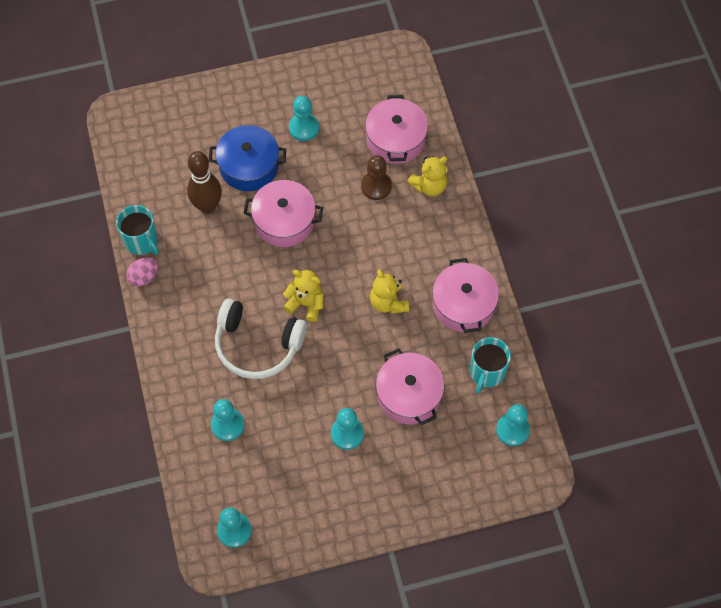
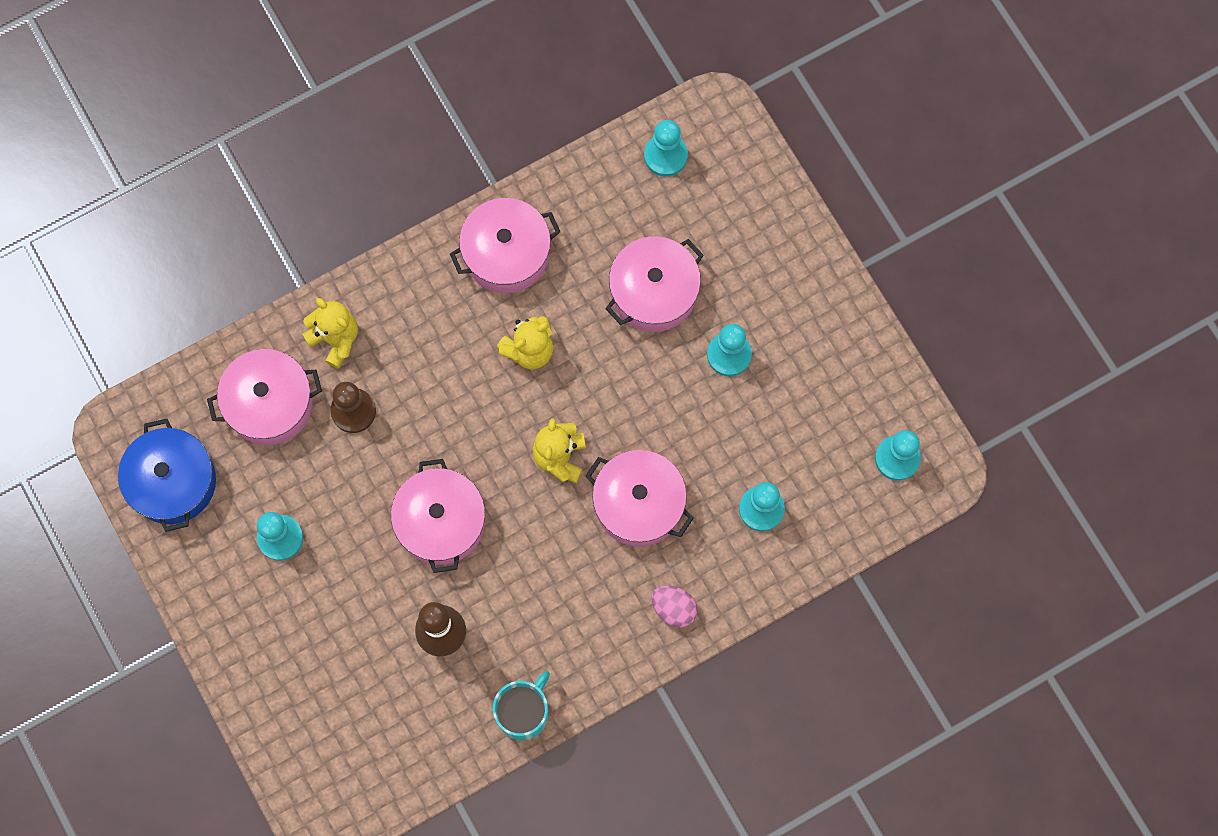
camera: 105 degrees left, 10 degrees up
(144, 277) = (578, 691): pink egg -> pink egg (673, 609)
(249, 166) = (364, 598): blue pot -> blue pot (172, 482)
(257, 345) = (639, 504): white headphones -> pink pot
(487, 372) = (595, 203): turquoise mug -> none

